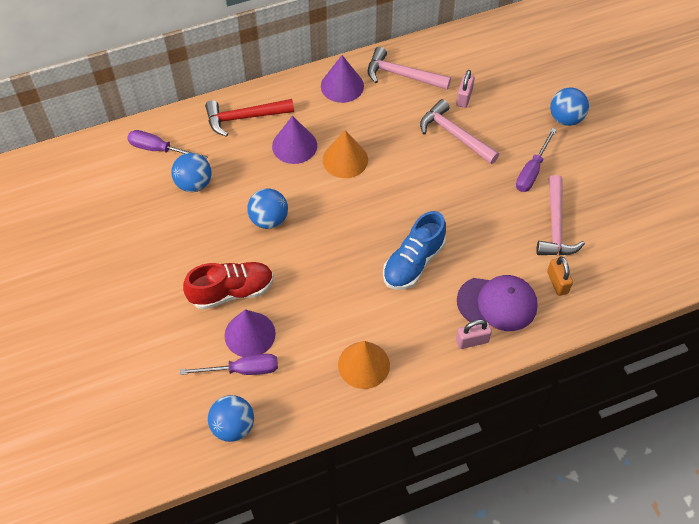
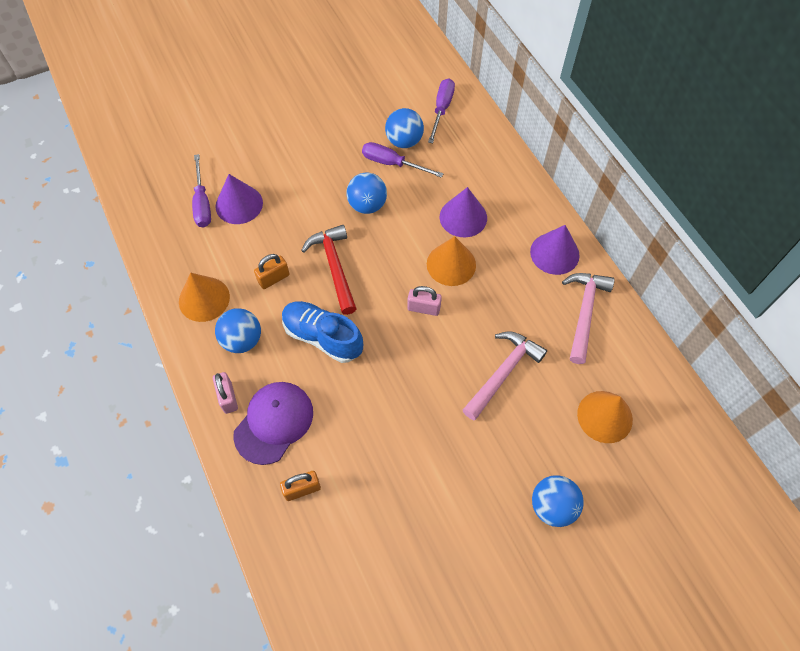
camera: 85 degrees right, 5 degrees up
(231, 292) = (284, 185): red shoe -> none
(233, 427) = (148, 203): blue ball -> blue ball (242, 340)
(244, 118) = (492, 170): red hammer -> red hammer (334, 267)
(346, 302) = (274, 278): none -> orange padlock
(464, 97) = (563, 381): pink padlock -> pink padlock (423, 308)
(494, 77) = (604, 416): none -> orange cone
(497, 303) = (274, 422): purple cap -> purple cap turned 150 degrees counterclockwise
(532, 171) = (460, 462): purple screwdriver -> purple screwdriver (392, 163)
(555, 226) = (381, 489): pink hammer -> none

